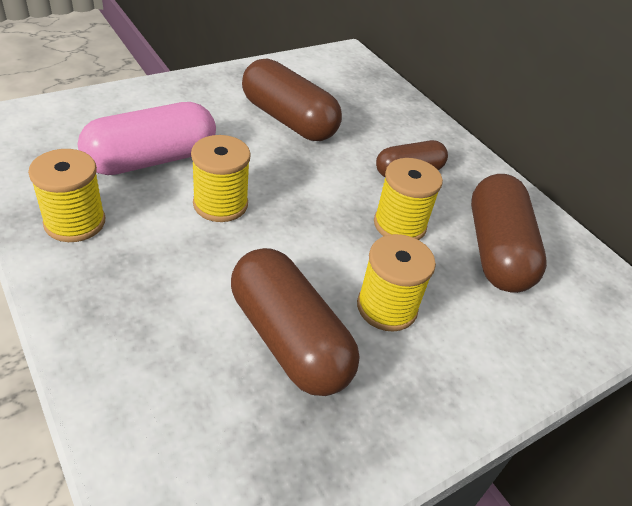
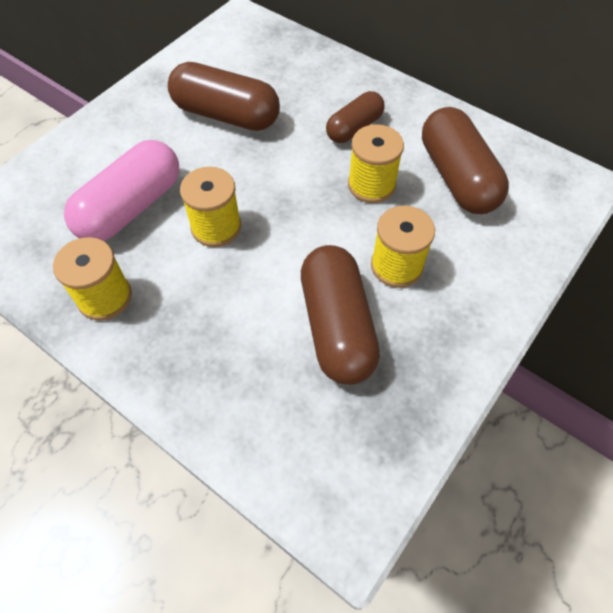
camera: 15 degrees left, 15 degrees up
(288, 339) = (337, 326): brown capsule -> brown capsule turned 45 degrees clockwise

